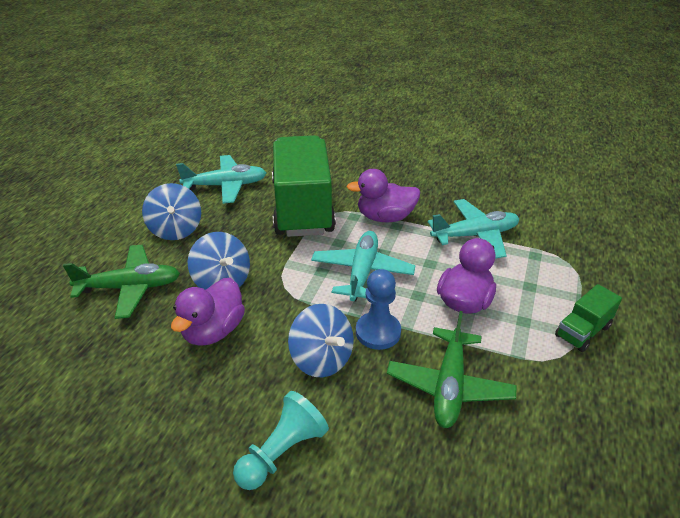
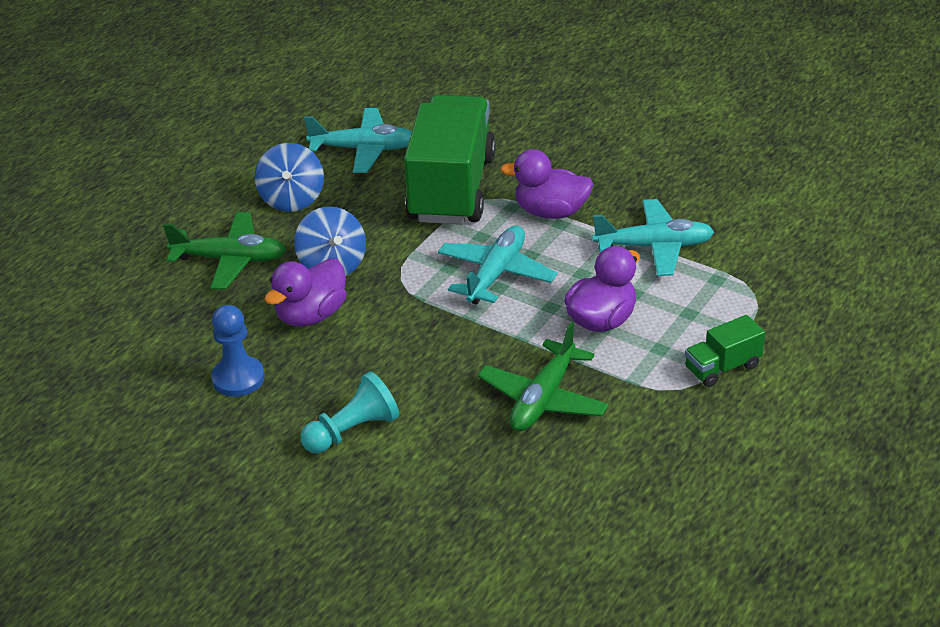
camera: 15 degrees right, 0 degrees up
(321, 359) = (418, 357): blue spinning top -> none
(378, 332) = (489, 339): blue pawn -> blue pawn (238, 378)

